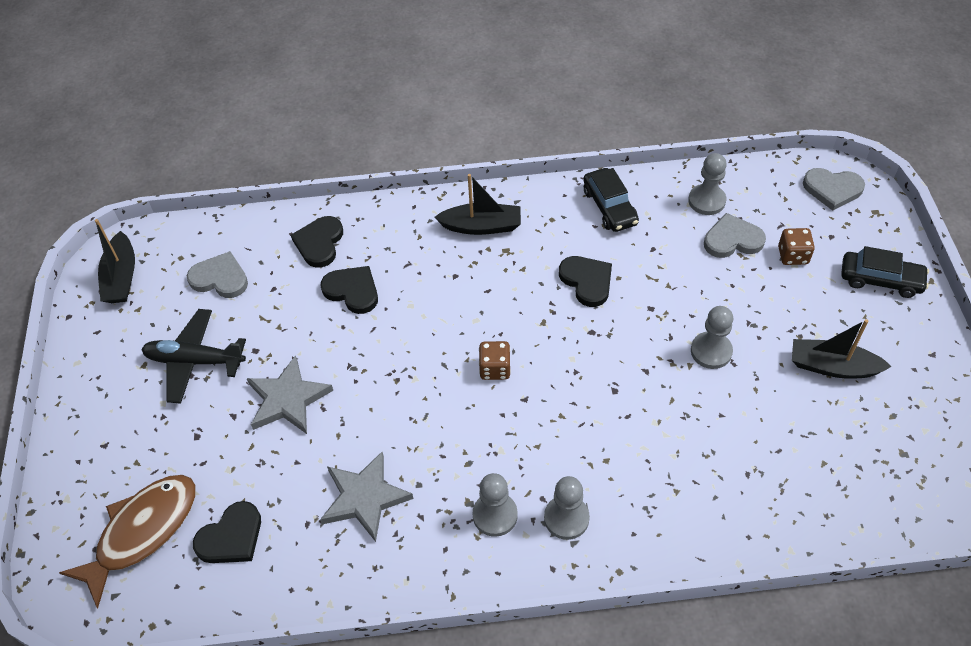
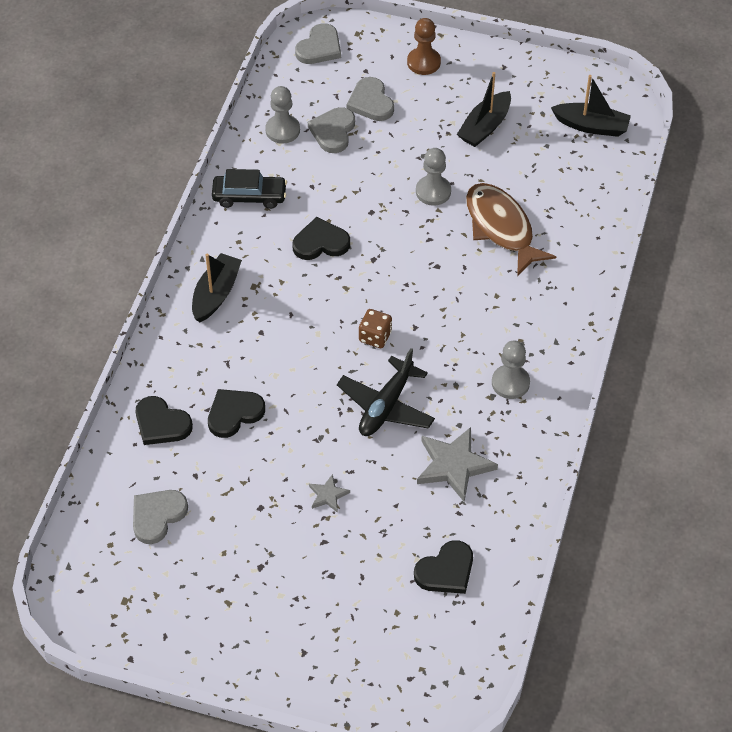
camera: 70 degrees left, 0 degrees up
(121, 277) = (106, 601): black boat -> black boat (591, 126)
(142, 532) = (410, 637): brown fish -> brown fish (501, 228)
(195, 361) = (246, 559): black plane -> black plane (386, 406)
(231, 537) = (446, 571): black heart -> black heart turned 75 degrees clockwise
(287, 399) = (328, 495): grey star -> grey star, size x0.51
(566, 518) = (534, 338): grey pawn -> none
(793, 255) = (371, 102): brown dice -> grey heart
(880, 280) = (423, 62): black car -> brown pawn

